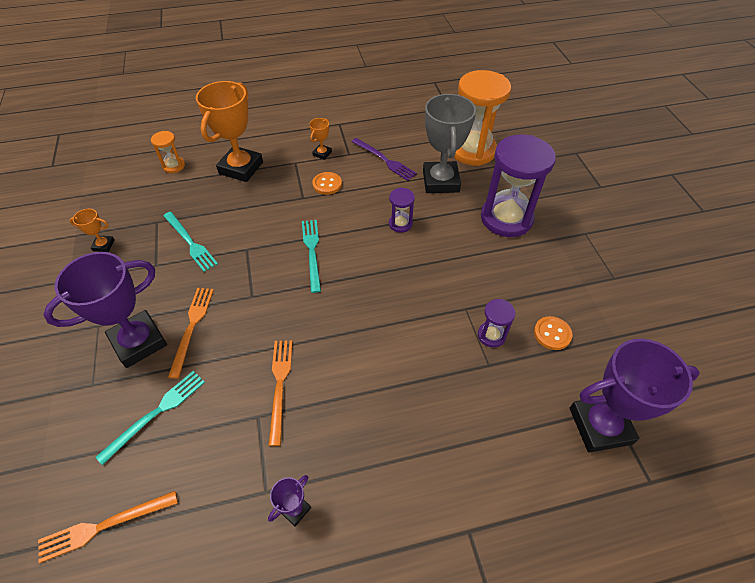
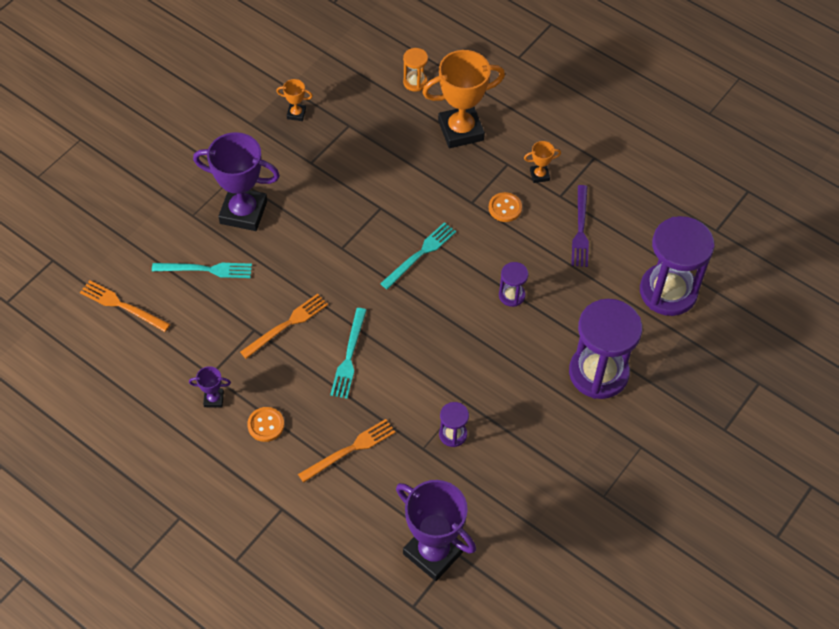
camera: 50 degrees right, 5 degrees up
(104, 245) = (296, 114): orange trophy -> orange trophy turned 45 degrees counterclockwise
(190, 242) = (351, 166): turquoise fork -> turquoise fork (349, 356)
(192, 327) = (282, 233): orange fork -> orange fork (350, 450)
(440, 181) = (596, 292): grey trophy -> none
(472, 150) = (668, 291): orange hourglass -> purple hourglass
(552, 334) = (494, 477): orange button -> orange button (266, 425)

